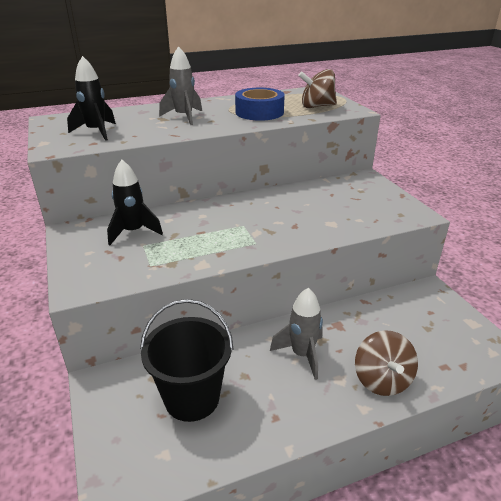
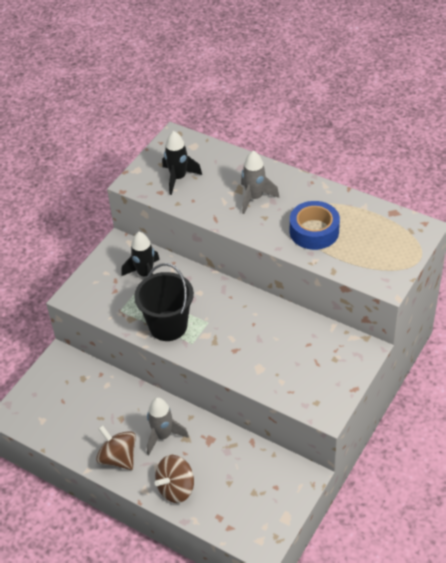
camera: 55 degrees right, 15 degrees up
(192, 398) = (84, 405): black bucket -> black bucket (168, 326)
(317, 106) = (370, 256): brown spinning top -> brown spinning top (118, 458)

